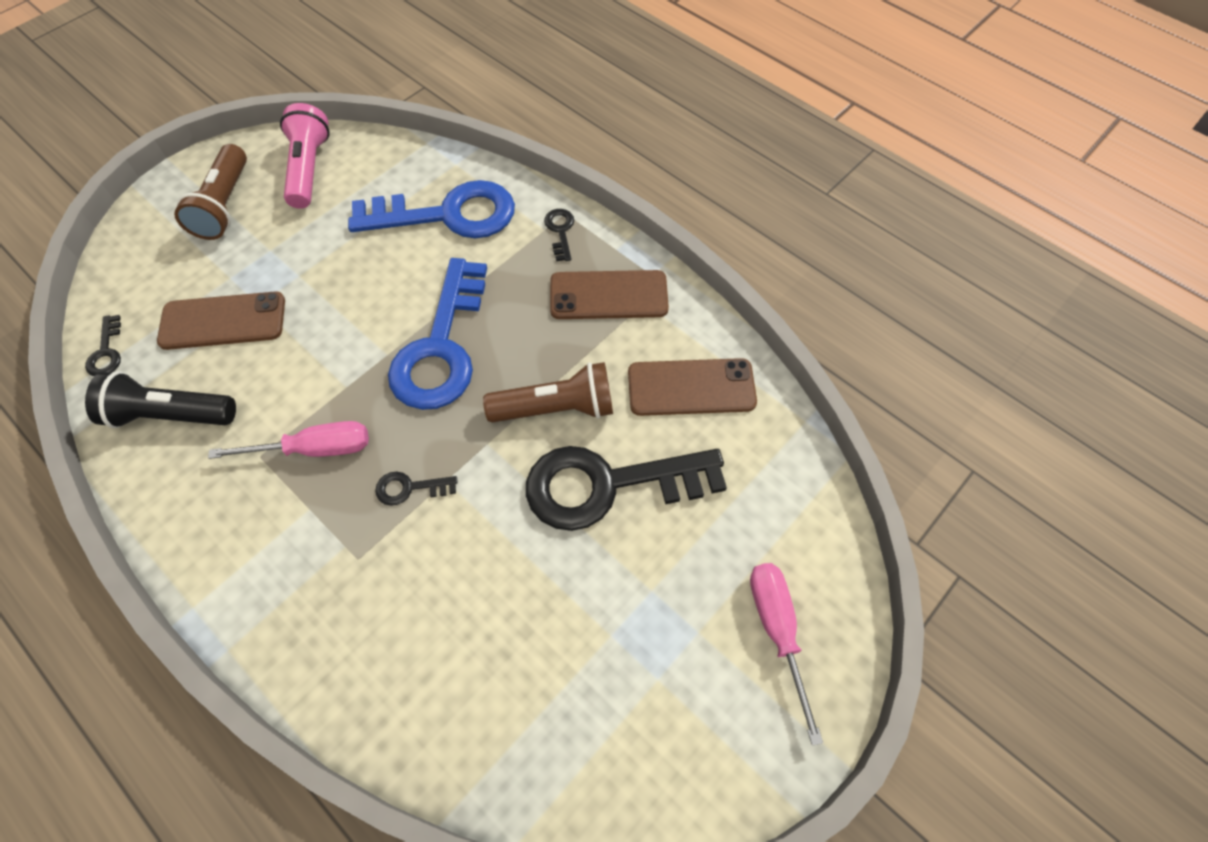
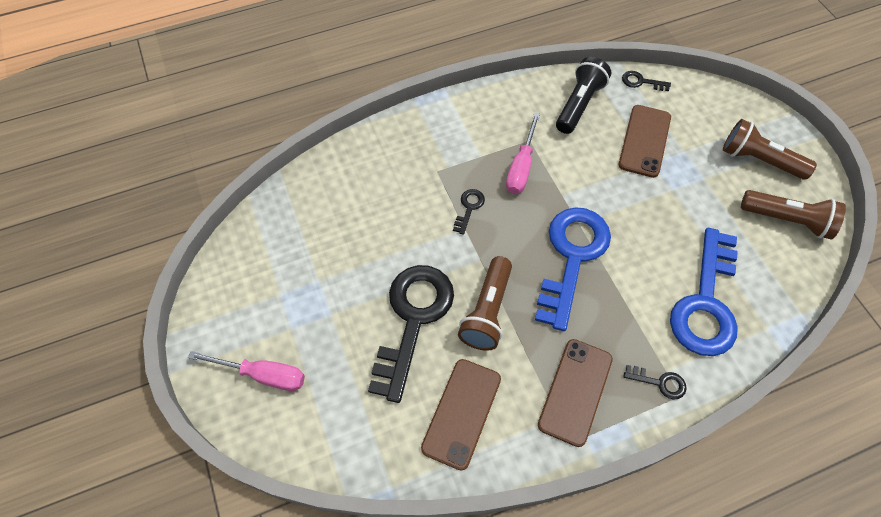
camera: 115 degrees right, 0 degrees up
(309, 169) = (787, 220): pink flashlight -> brown flashlight
(441, 347) = (572, 257): blue key -> blue key turned 75 degrees clockwise

